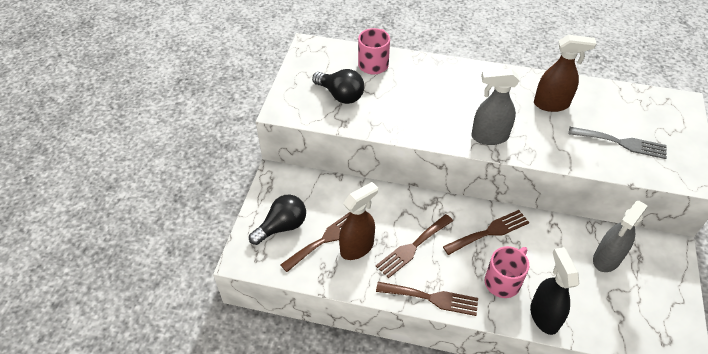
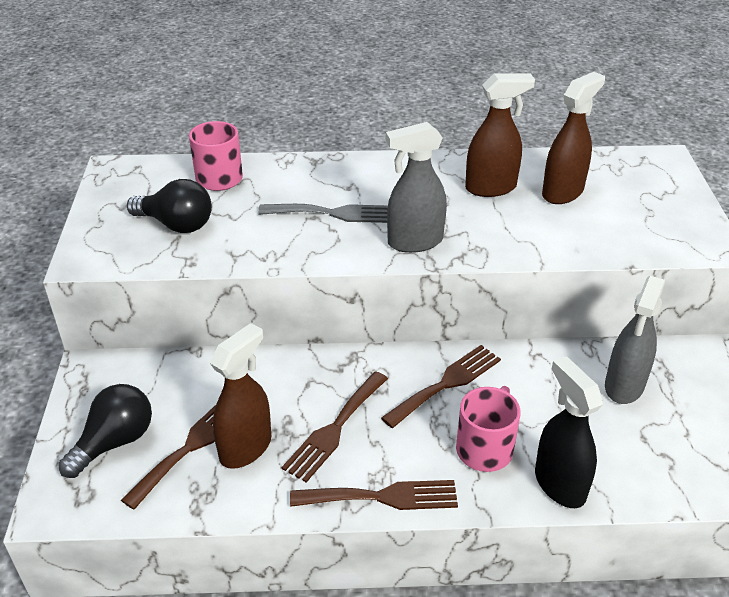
camera: 15 degrees left, 10 degrees down
(600, 117) = (563, 192): none -> brown spray bottle
(621, 143) = (601, 219): grey fork -> grey fork (334, 213)

